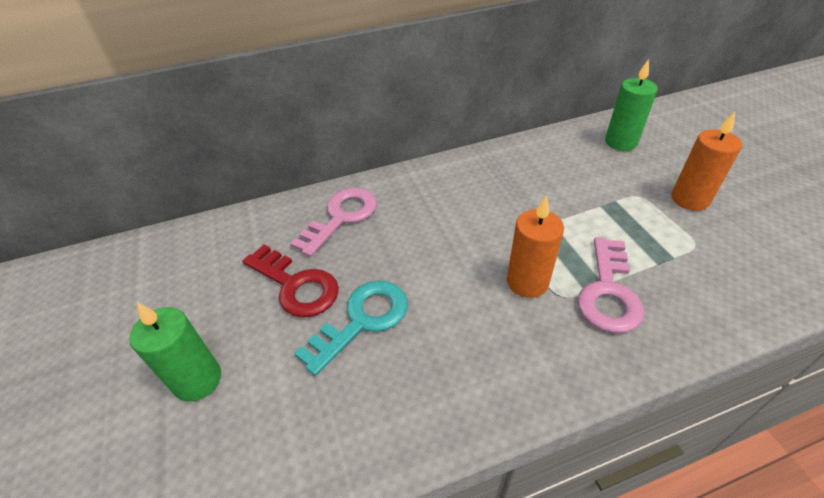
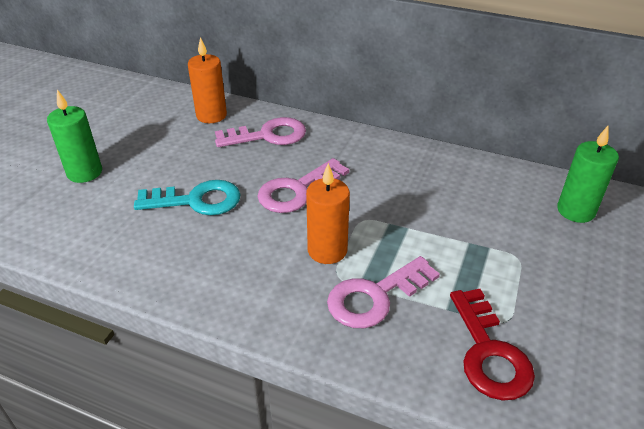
camera: 40 degrees right, 5 degrees down
(296, 285) = (189, 158): red key -> red key (489, 352)
(434, 249) = (297, 190): none -> pink key
(689, 199) = (564, 290): orange candle -> orange candle (211, 115)

